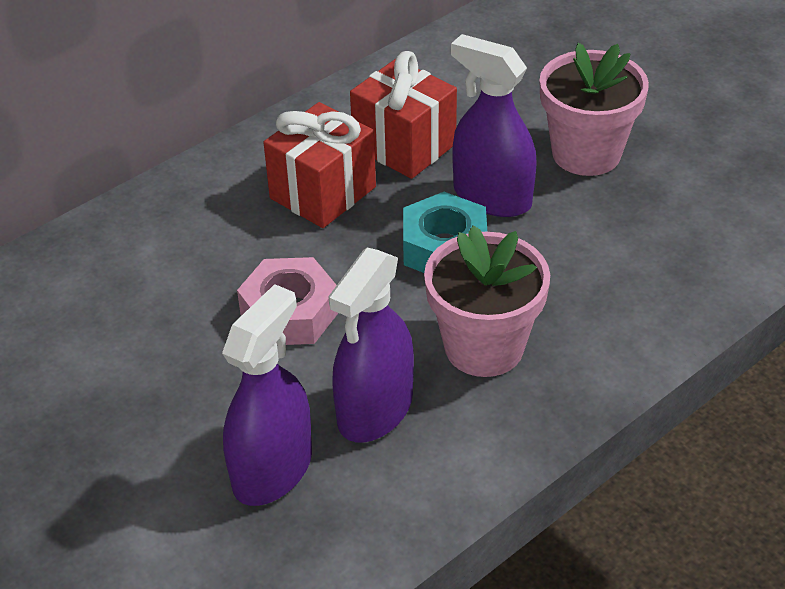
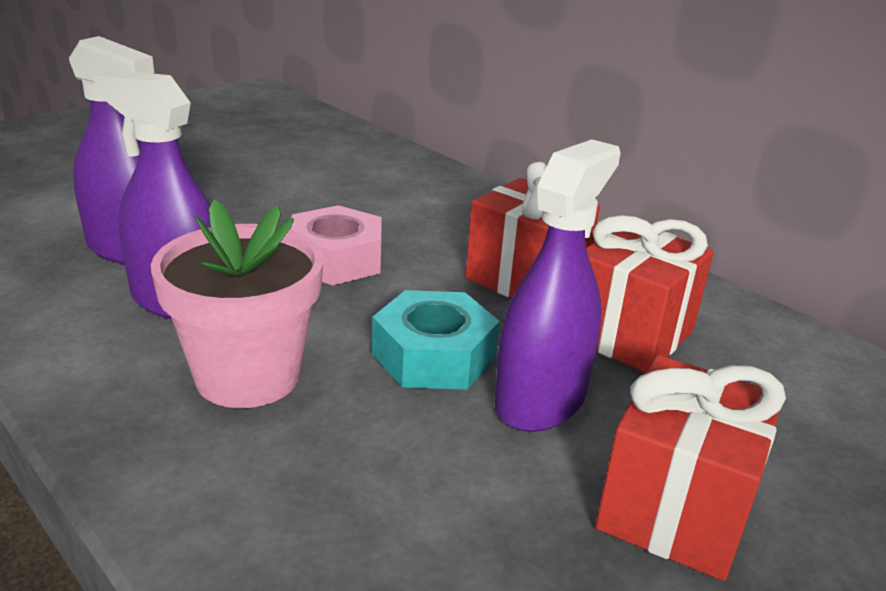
camera: 85 degrees right, 15 degrees down
(586, 153) = (675, 509): pink flower pot -> red gift

